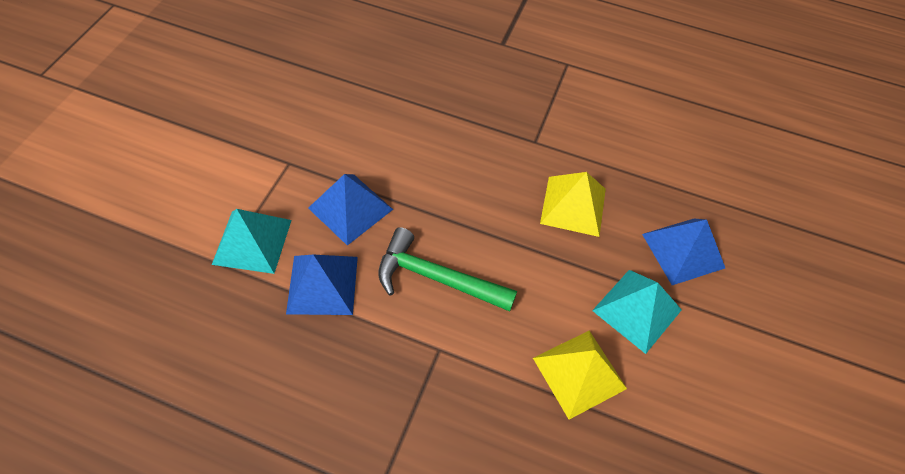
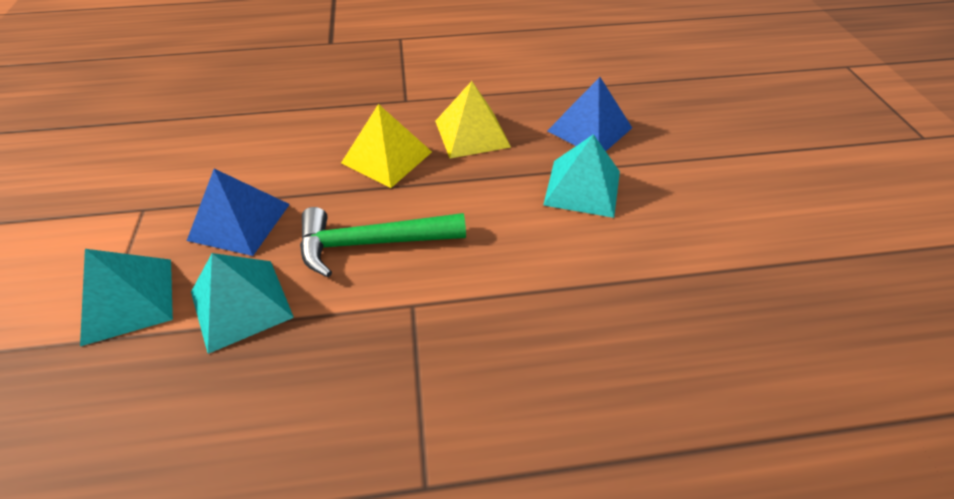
camera: 25 degrees left, 10 degrees down
(322, 284) = (241, 304): blue pyramid -> turquoise pyramid
(579, 373) = (566, 260): yellow pyramid -> yellow pyramid (386, 157)

